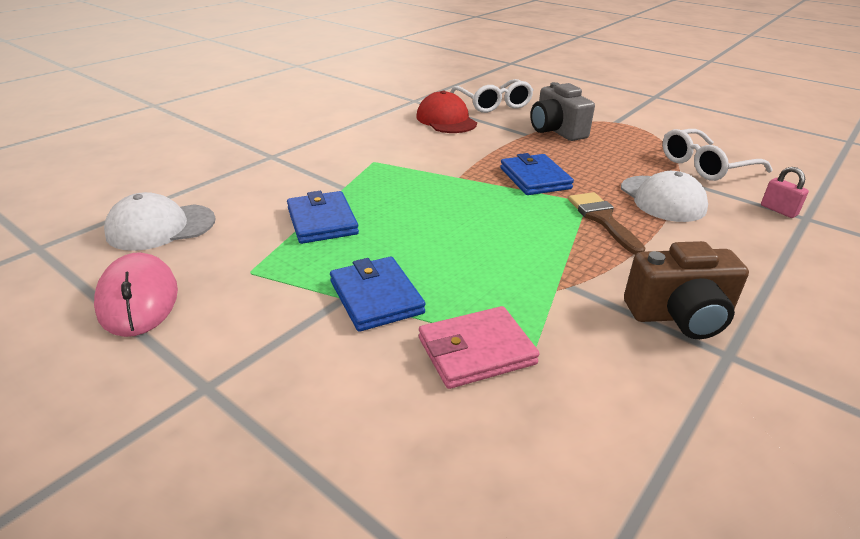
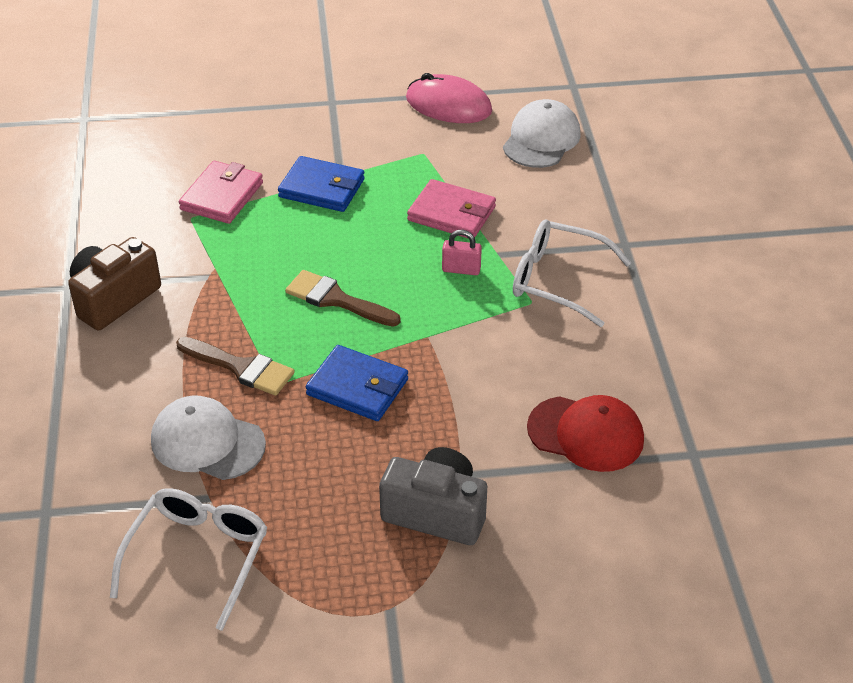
camera: 135 degrees right, 10 degrees up
(322, 221) = (451, 213): blue wallet -> pink wallet
(486, 219) = (336, 299): none -> brown brush
(493, 104) = (593, 527): white glasses -> white glasses (557, 280)
(778, 210) = (78, 506): pink padlock -> pink padlock (461, 269)

